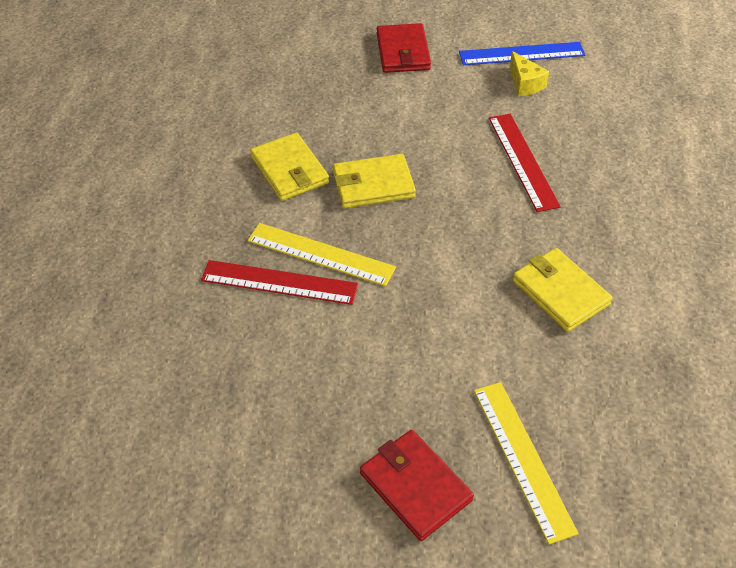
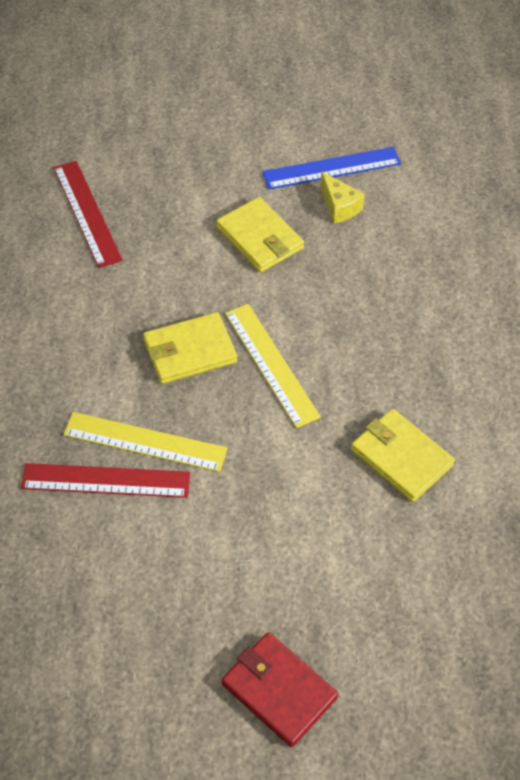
camera: 10 degrees left, 5 degrees up
(289, 170) = (95, 343): yellow wallet -> yellow wallet (260, 238)
(403, 52) = (200, 178): red wallet -> none
(522, 161) = (346, 305): red ruler -> red ruler (87, 213)
(522, 459) = (381, 647): yellow ruler -> yellow ruler (271, 364)

